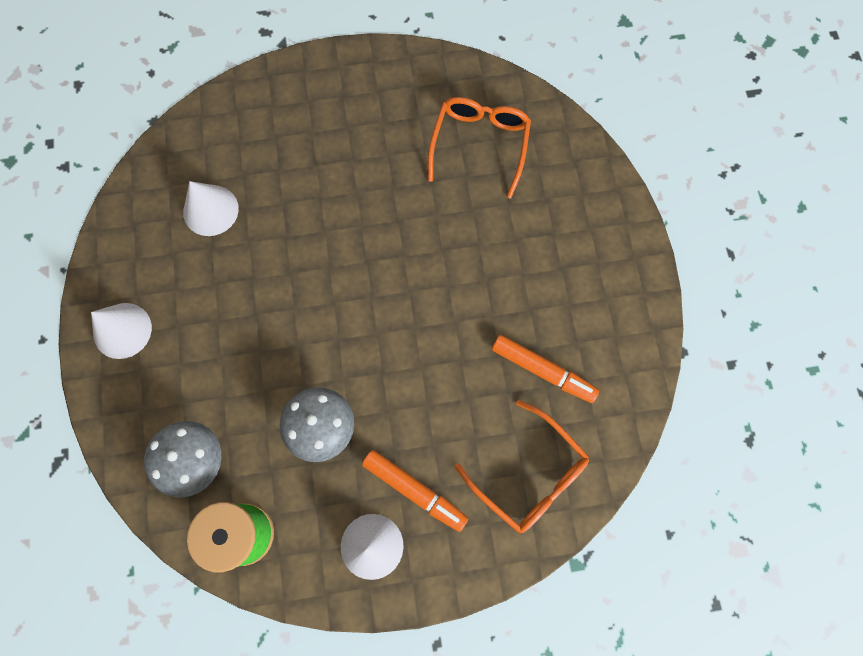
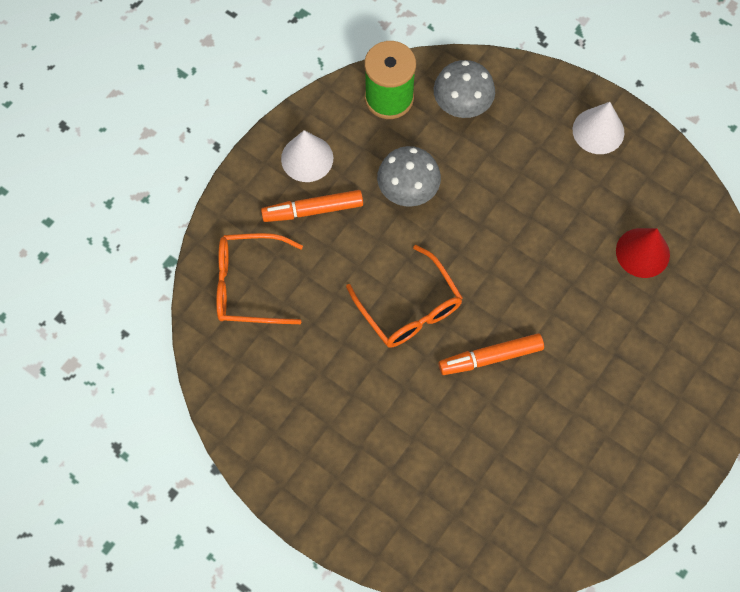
camera: 135 degrees right, 5 degrees down
(210, 210) = (642, 252): white cone -> red cone
(480, 145) = (517, 489): orange glasses -> orange glasses (409, 308)
(543, 370) = (303, 359): orange marker -> orange marker (490, 357)

